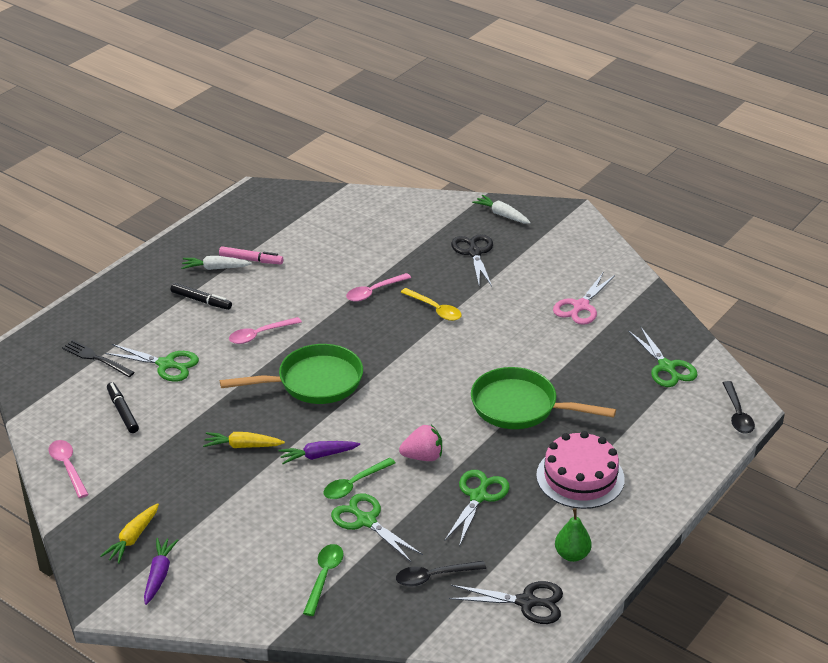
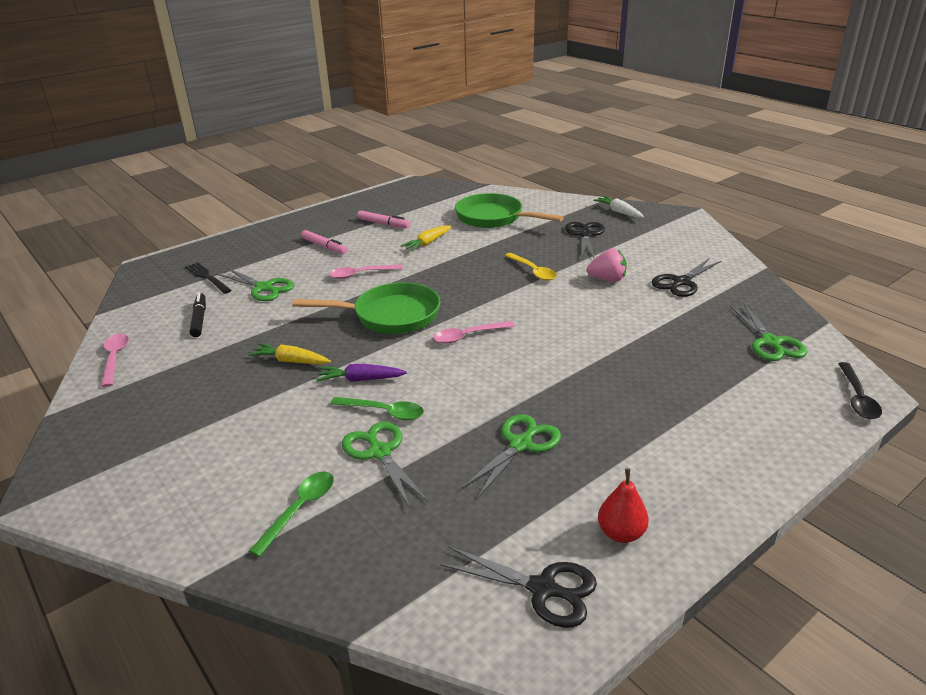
camera: 15 degrees right, 5 degrees down
(133, 538) = (123, 433): yellow carrot -> yellow carrot (427, 243)
(159, 575) = (121, 476): purple carrot -> none
(201, 301) = (324, 246): black marker -> pink marker
(215, 268) = (350, 226): white carrot -> none
(354, 484) = (384, 412): green spoon -> green spoon turned 135 degrees counterclockwise
(373, 292) = (480, 254): pink spoon -> pink spoon (467, 336)
(423, 457) = (472, 395): pink strawberry -> pink strawberry (607, 279)
(433, 577) = (431, 532): black spoon -> none
(520, 407) = (596, 360): green pan -> green pan (493, 218)
(572, 555) = (621, 533): green pear -> red pear
(580, 306) = (681, 282): pink scissors -> black scissors
(580, 477) = (650, 440): pink cake -> none

